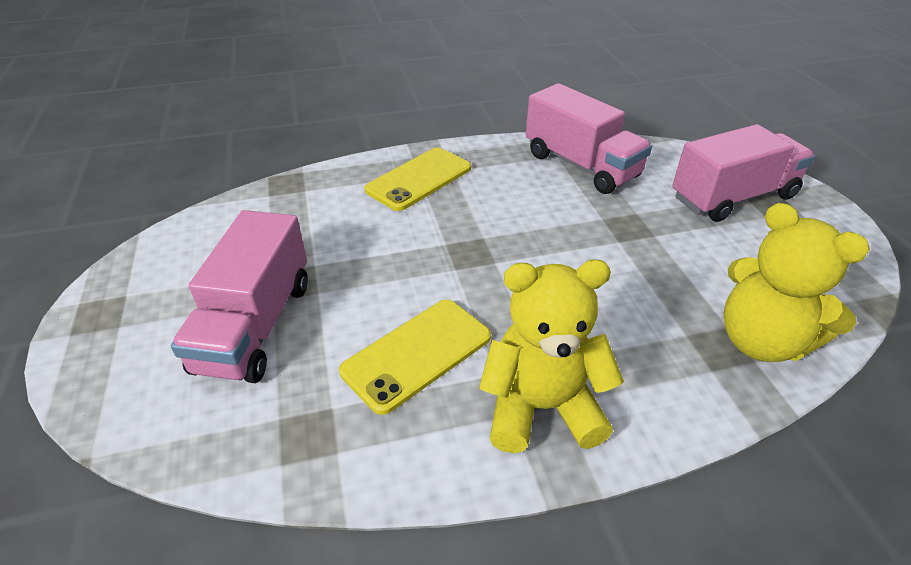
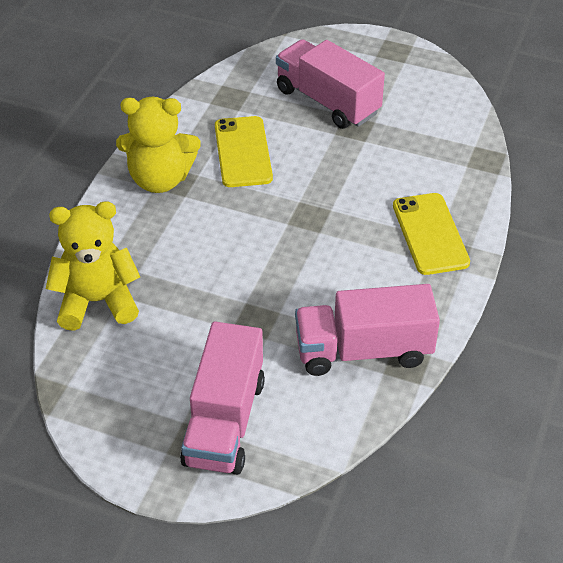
camera: 125 degrees right, 5 degrees up
(541, 407) = (160, 179): yellow teddy bear -> yellow teddy bear turned 60 degrees clockwise

